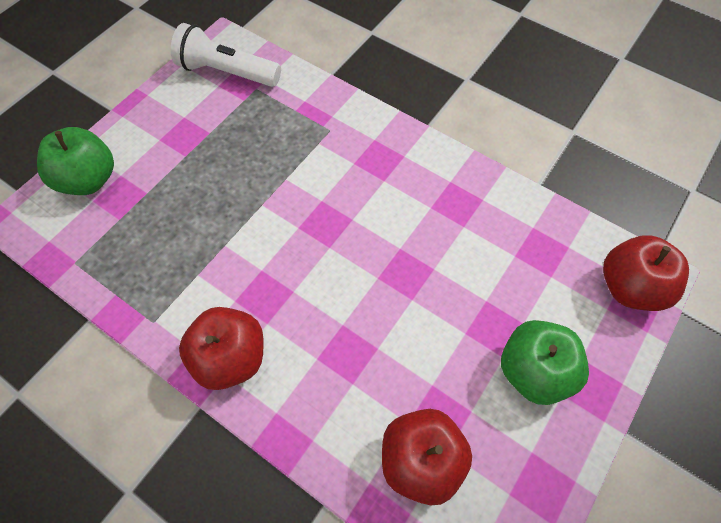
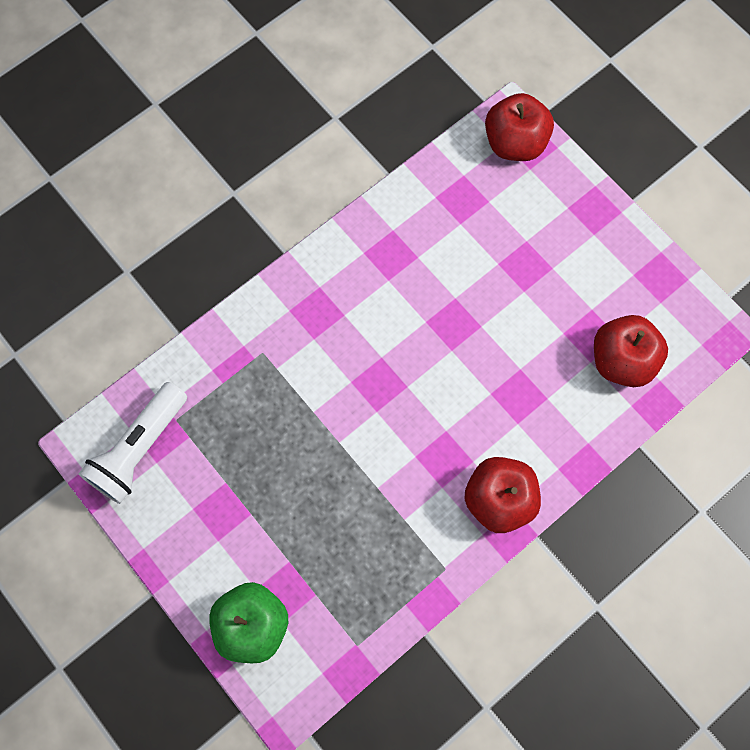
camera: 75 degrees left, 10 degrees up
(533, 370) = (569, 249): green apple -> none

